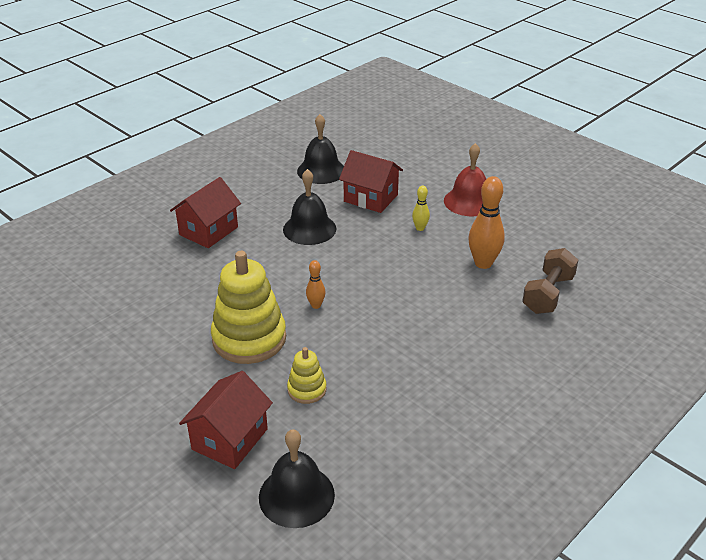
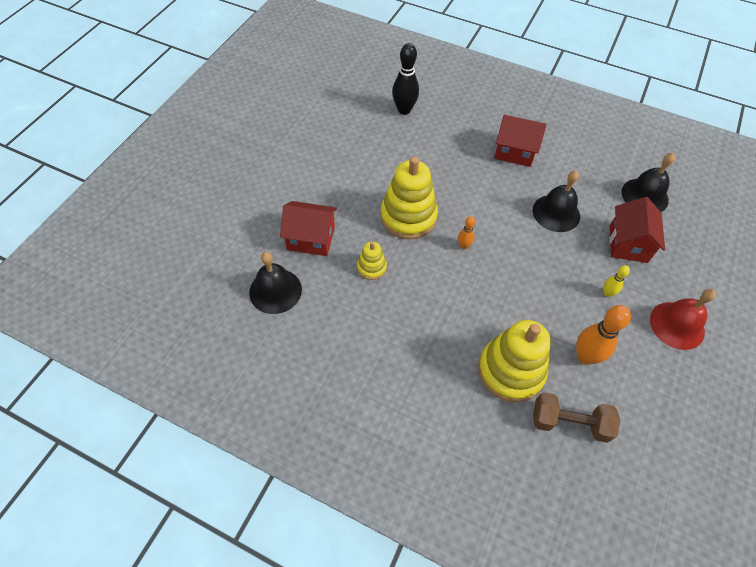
camera: 70 degrees right, 20 degrees up
(73, 298) = (404, 110): none -> black bowling pin
(483, 315) = (510, 371): none -> yellow stacking toy

